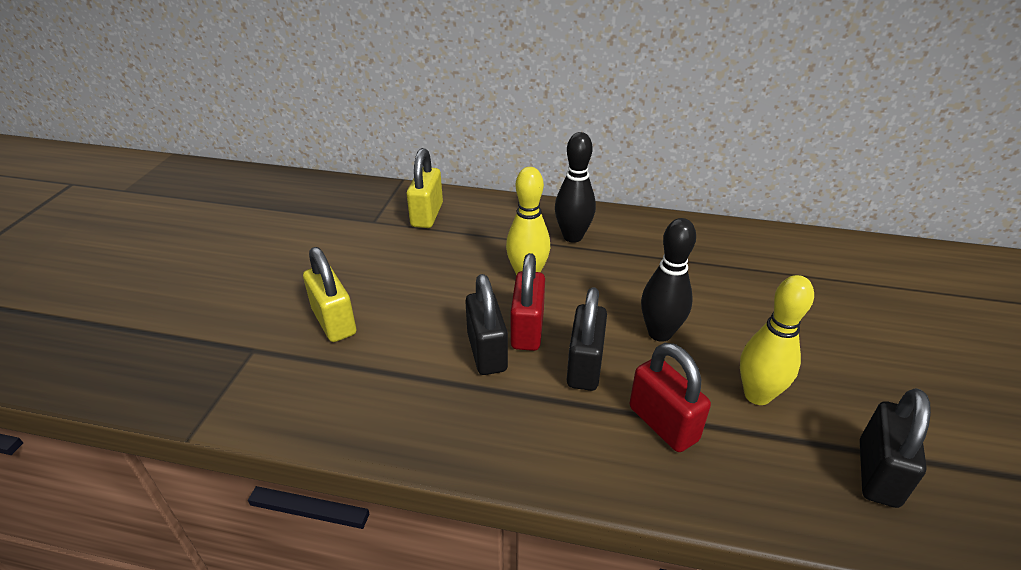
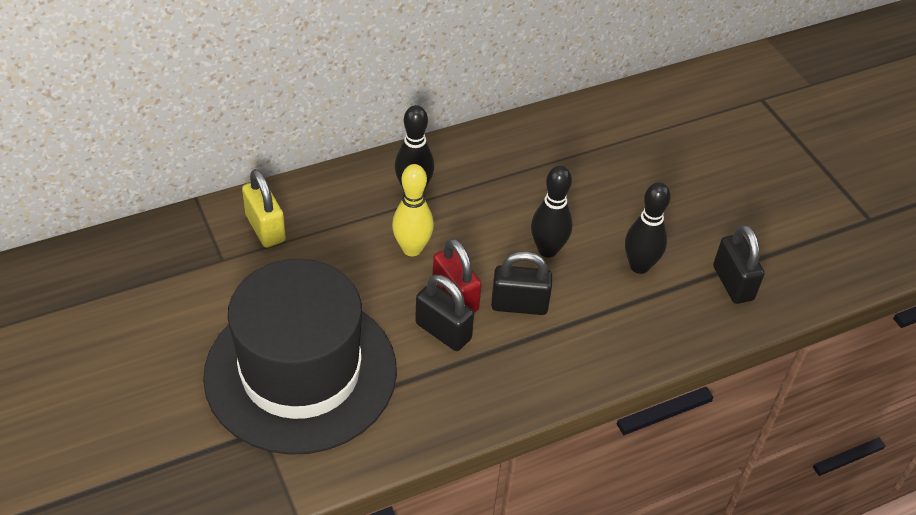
camera: 40 degrees left, 10 degrees up
(334, 322) = (300, 372): yellow padlock -> black hat
(584, 366) = (519, 305): black padlock -> black padlock turned 60 degrees counterclockwise
(663, 424) = (599, 319): red padlock -> none
(757, 395) = (639, 266): yellow bowling pin -> black bowling pin

